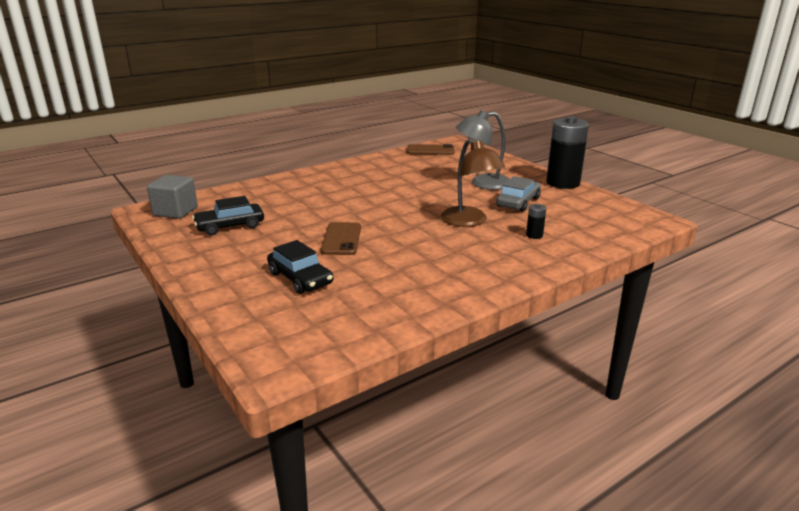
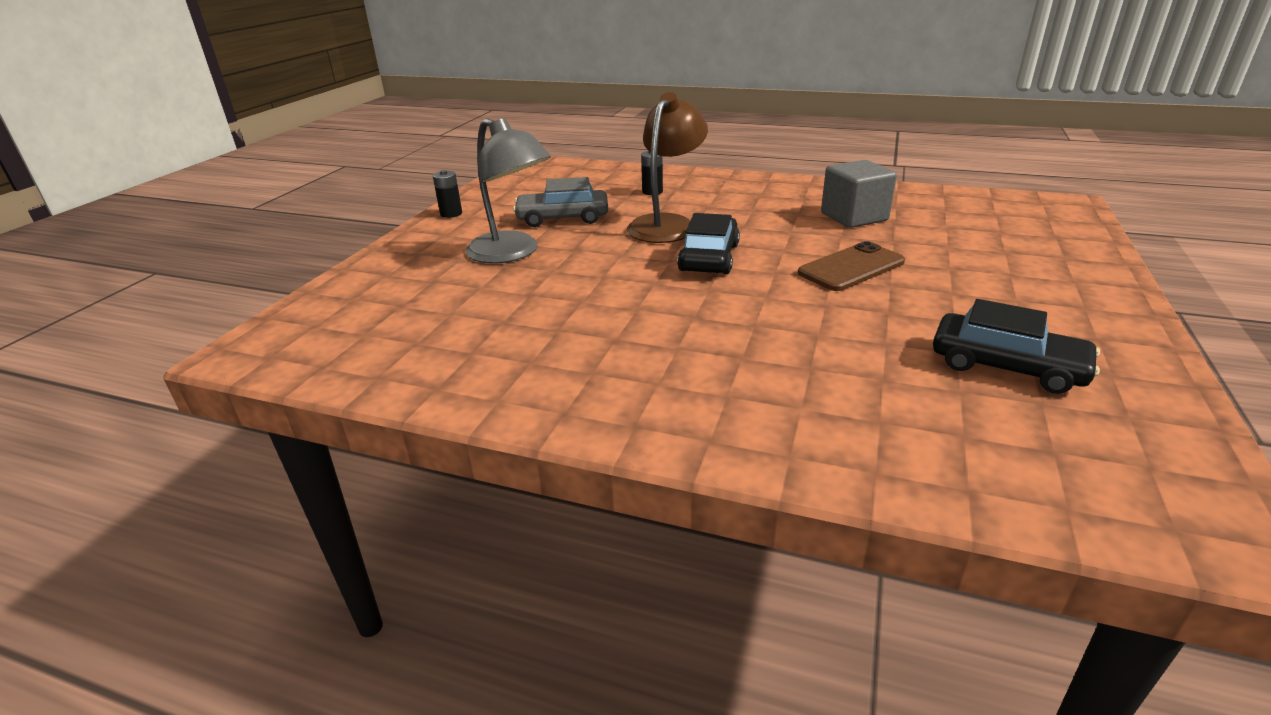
camera: 125 degrees left, 5 degrees up
(175, 211) = (1124, 476): grey cube -> grey cube (854, 217)
(300, 278) = (967, 249): black car -> black car (709, 257)
(430, 150) = (347, 353): brown phone -> none
(563, 183) = (451, 214): black battery -> black battery, size x0.42

